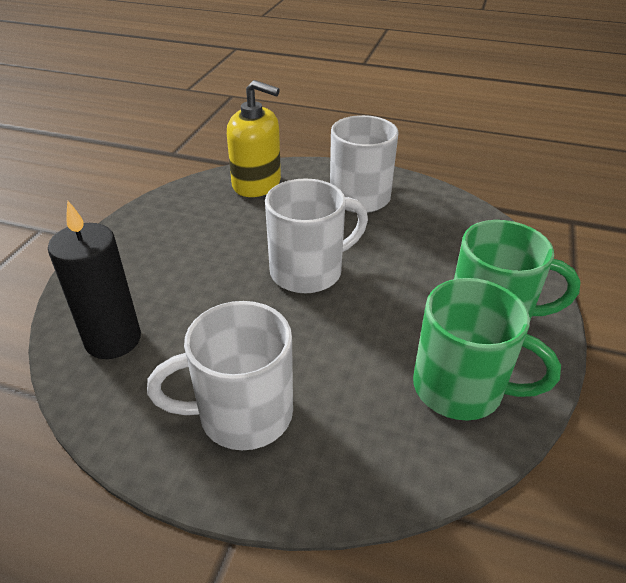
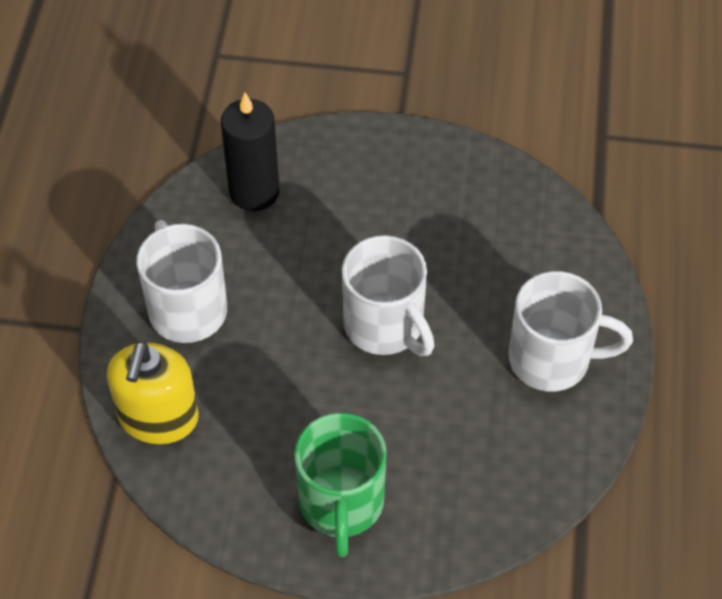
camera: 80 degrees right, 15 degrees up
(257, 184) = (547, 242): yellow soap dispenser -> yellow soap dispenser (158, 417)
(461, 388) = (241, 475): green mug -> none

